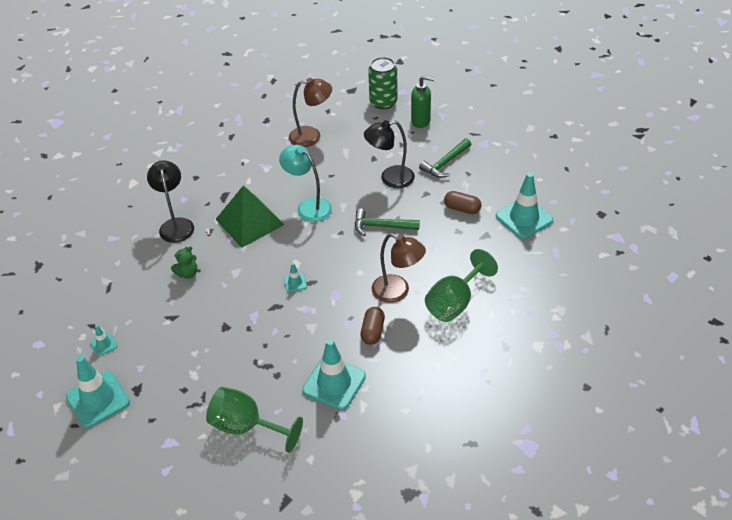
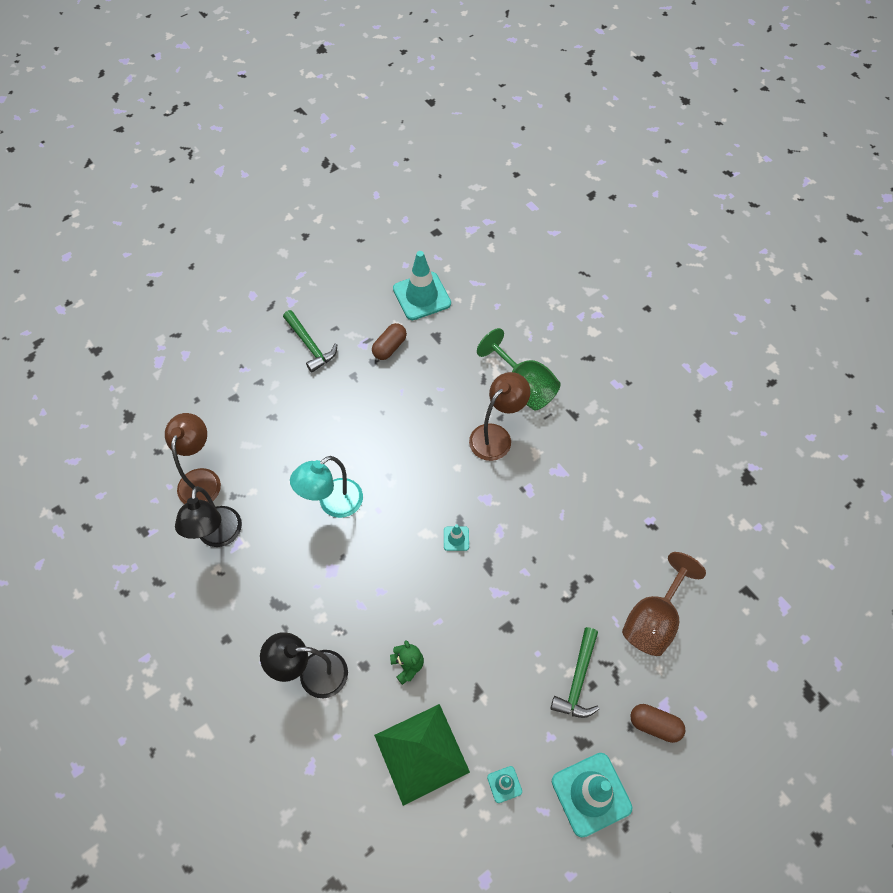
camera: 80 degrees left, 15 degrees up
(246, 427) = (653, 619): green goblet -> brown goblet
(249, 222) = (337, 577): green pyramid -> green pyramid (421, 753)
(334, 383) = (609, 521): turquoise traffic cone -> none
(373, 331) = (546, 471): brown capsule -> brown capsule (654, 725)
(381, 226) = (392, 431): green hammer -> green hammer (578, 680)
(383, 102) = (170, 385): green can -> none
(390, 178) = (315, 406): black lamp -> black lamp (218, 536)
(421, 121) = (225, 353): green soap dispenser -> none

